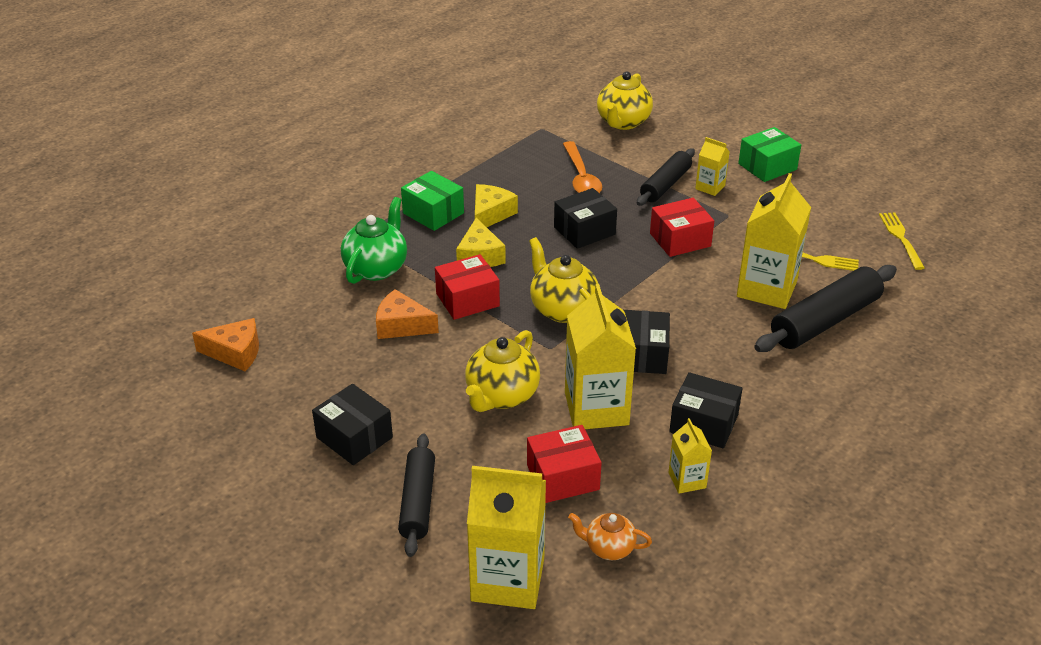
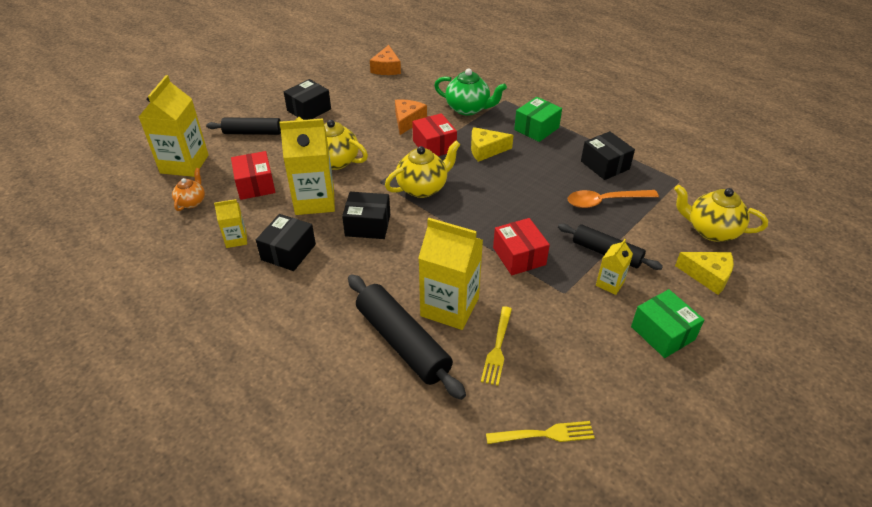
camera: 90 degrees right, 5 degrees up
(490, 214) = (540, 154): yellow cheese -> yellow cheese (708, 276)
(584, 231) = (524, 201): black box -> black box (605, 165)

